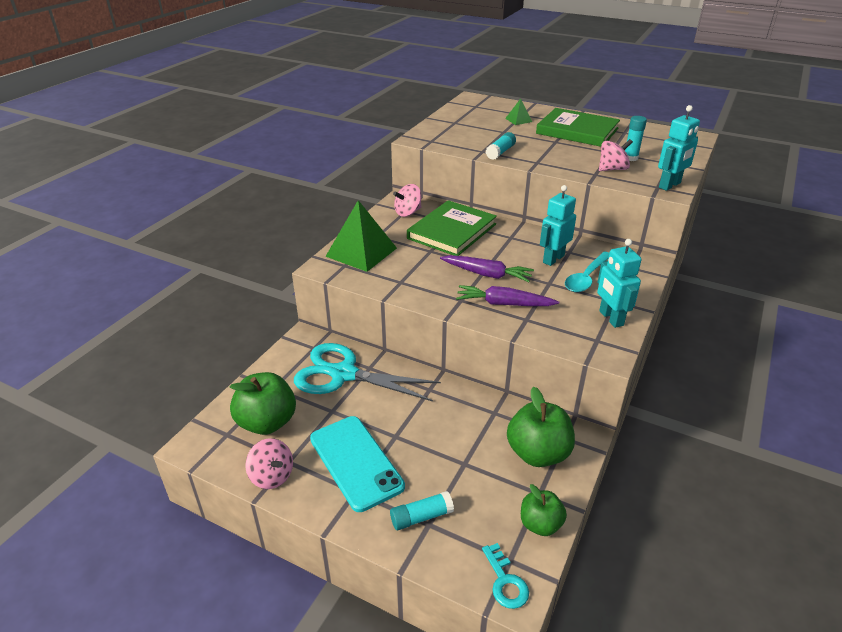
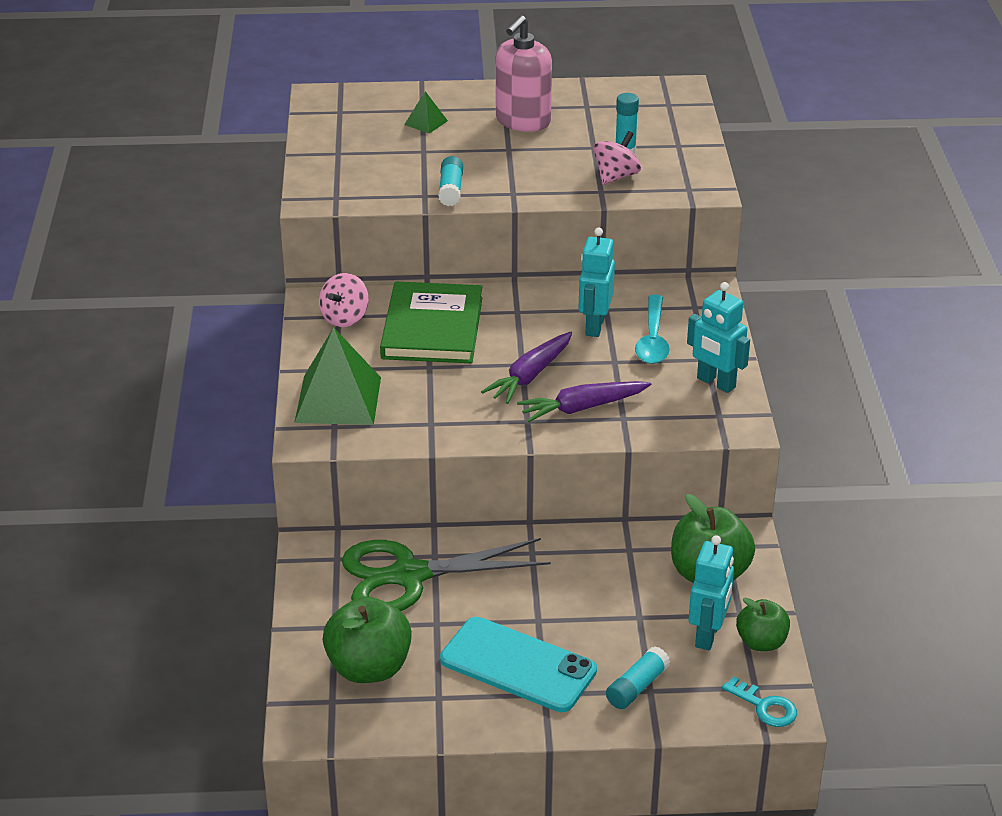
camera: 30 degrees left, 0 degrees up
(272, 476) = (435, 719): pink spinning top -> none
(343, 374) = (409, 576): turquoise scissors -> green scissors
(486, 274) = (530, 376): purple carrot -> purple carrot turned 135 degrees clockwise
(577, 131) = (523, 121): green book -> pink soap dispenser
(670, 185) = (701, 182): turquoise robot -> turquoise robot (708, 635)

